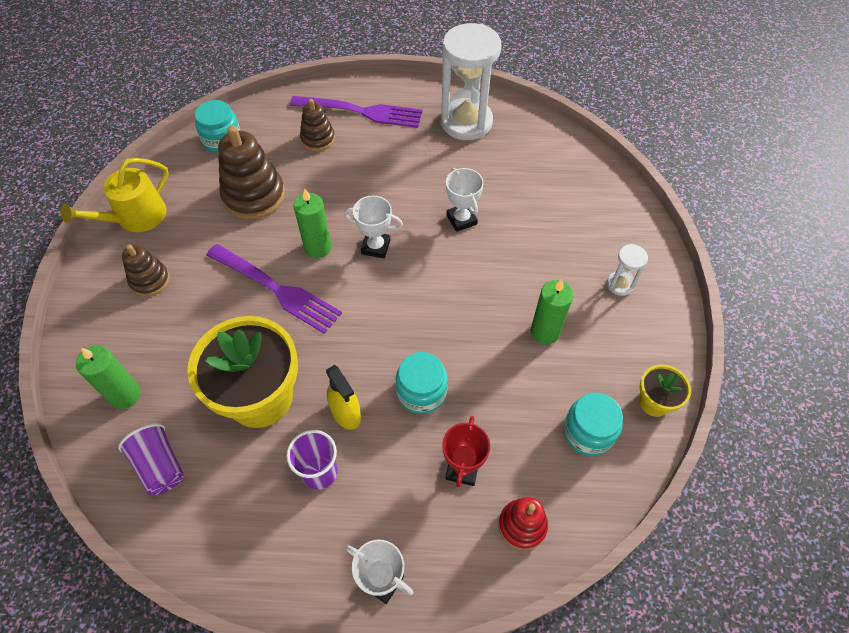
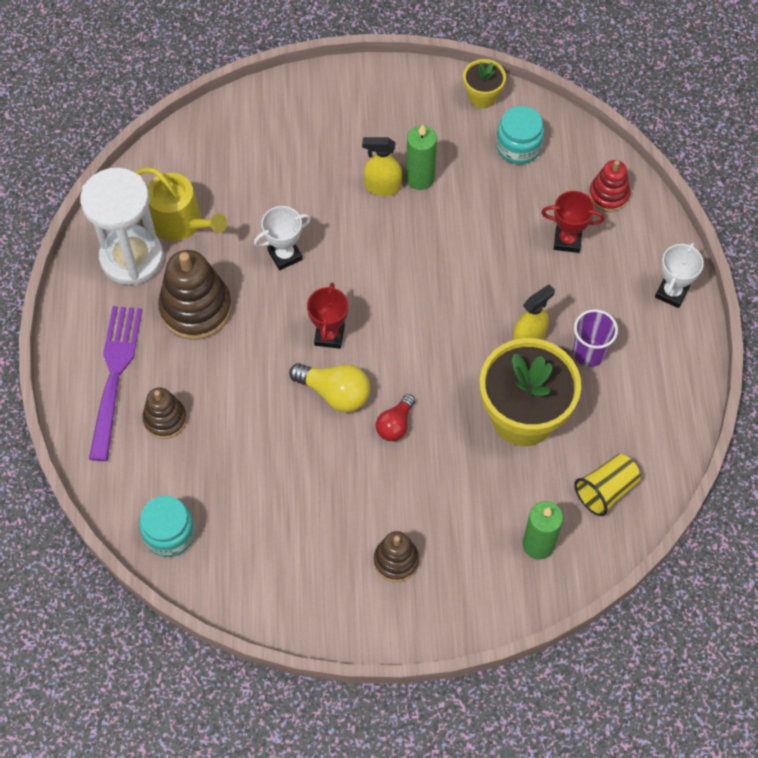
camera: 95 degrees left, 5 degrees up
(136, 217) = (305, 603): yellow watering can -> yellow watering can (181, 222)
(160, 466) = (606, 490): purple cup -> yellow cup
(254, 196) = (263, 475): brown stacking toy -> brown stacking toy (196, 308)
(277, 290) = (395, 424): purple fork -> red light bulb
(318, 247) = (335, 393): green candle -> yellow light bulb
(376, 247) = (329, 335): white trophy -> red trophy
(421, 392) = (497, 278): turquoise jar -> none
(535, 299) = (382, 186): none -> yellow spray bottle
(620, 284) = (358, 115): white hourglass -> none

